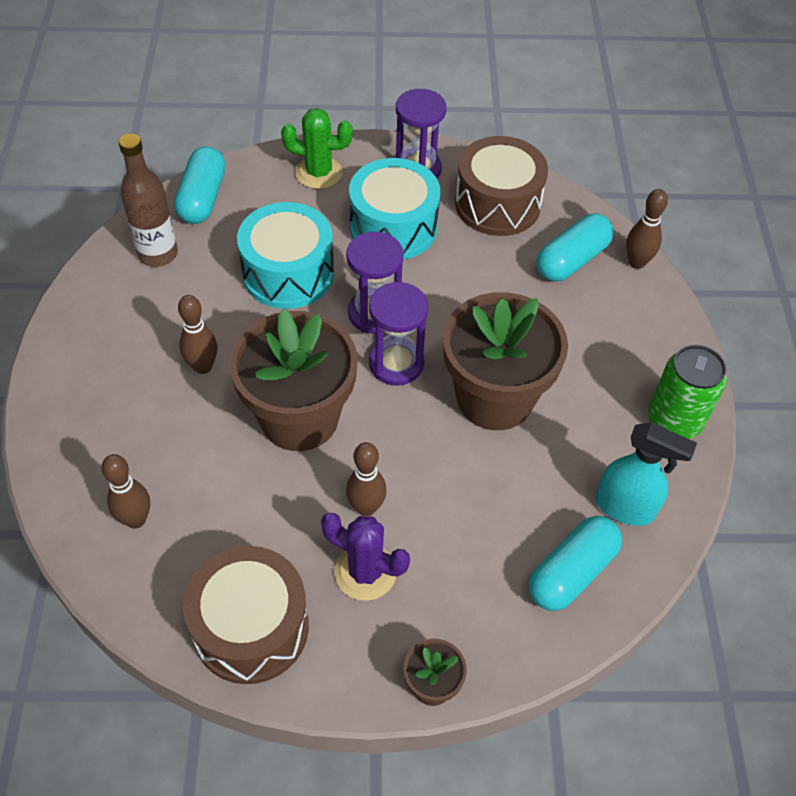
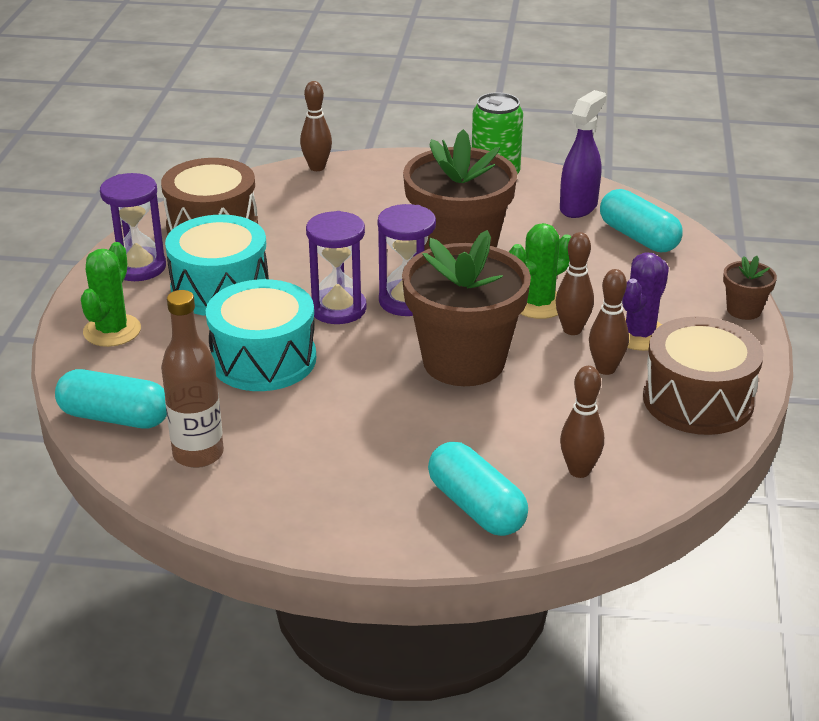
camera: 80 degrees left, 20 degrees down
(203, 366) = (384, 422): brown bowling pin -> brown bowling pin (605, 369)
(410, 475) = (538, 304): none -> green cactus
(572, 260) = (303, 197): turquoise capsule -> turquoise capsule (476, 507)
(625, 508) = (579, 207): turquoise spray bottle -> purple spray bottle

